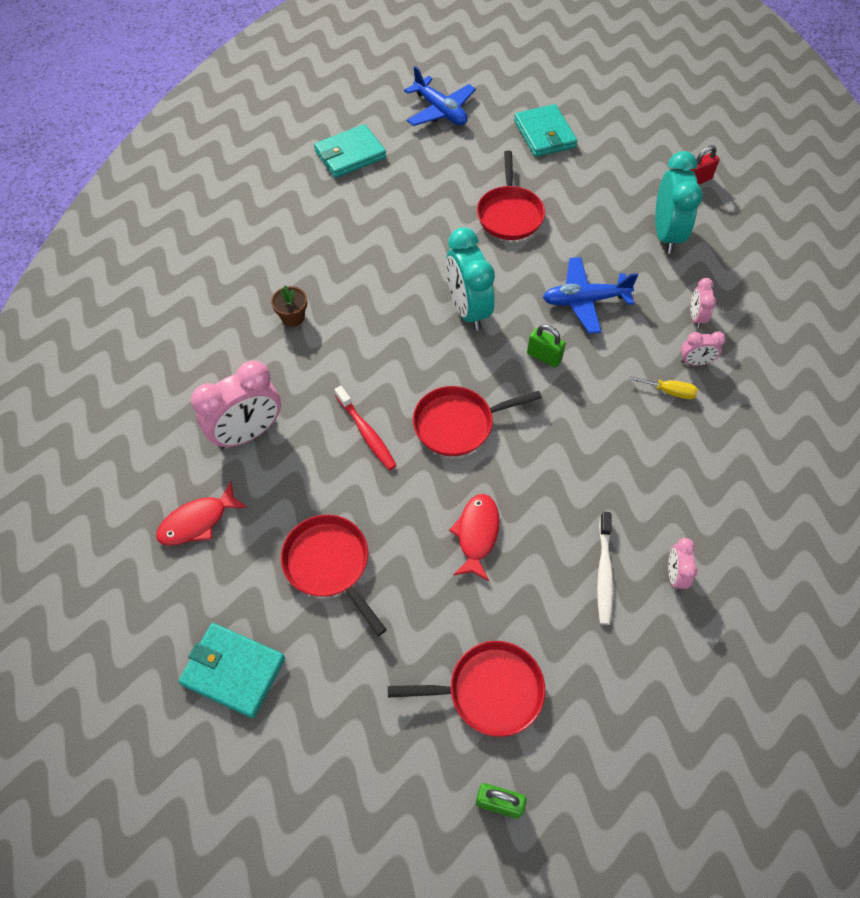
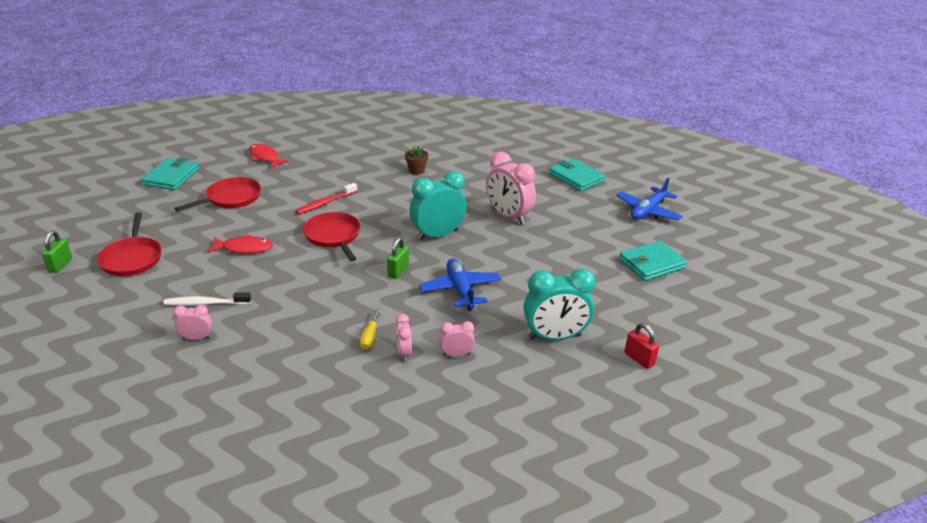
camera: 80 degrees right, 25 degrees down
(248, 433) = (325, 165): pink clock -> pink clock (508, 216)
(509, 214) = (544, 249): red pan -> none

